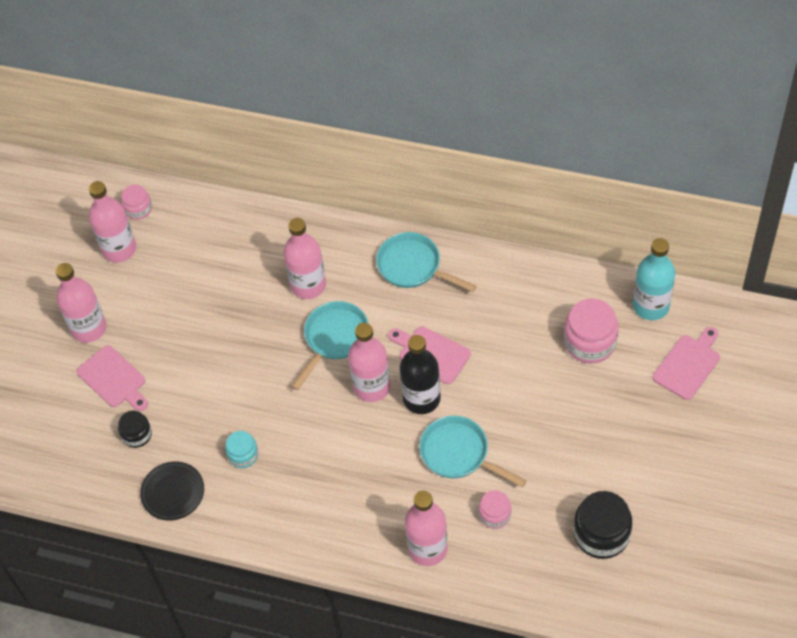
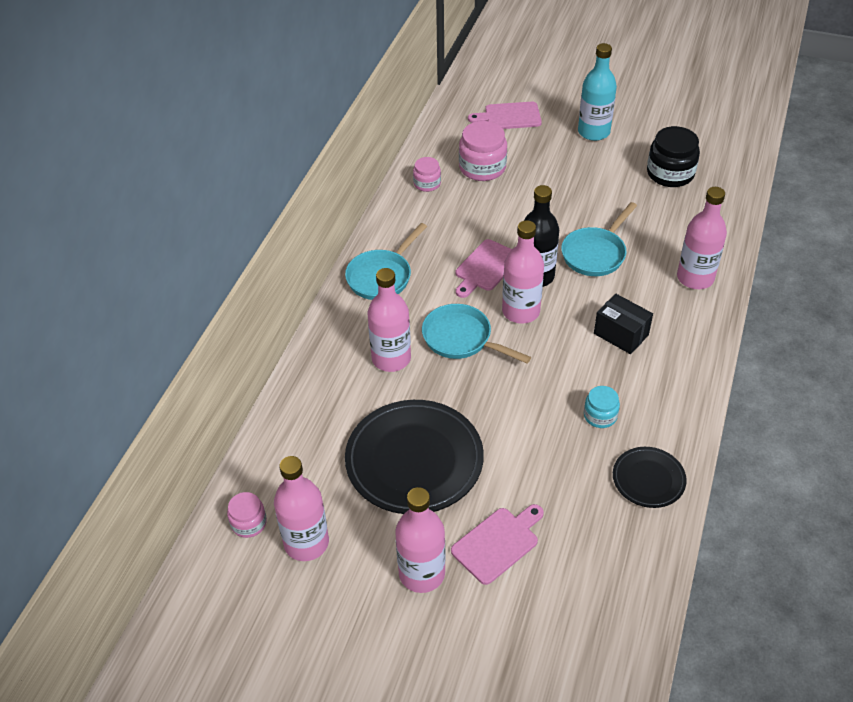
camera: 90 degrees left, 10 degrees down
(137, 435) = (575, 516): black jar -> none
(196, 313) = (414, 460): none -> black plate
(344, 475) = (621, 334): none -> black box
(495, 515) = (657, 234): pink jar -> pink jar (427, 183)
(651, 306) = (449, 131): turquoise bottle -> turquoise bottle (593, 132)
(688, 364) = (509, 116): pink cutting board -> pink cutting board turned 45 degrees counterclockwise

